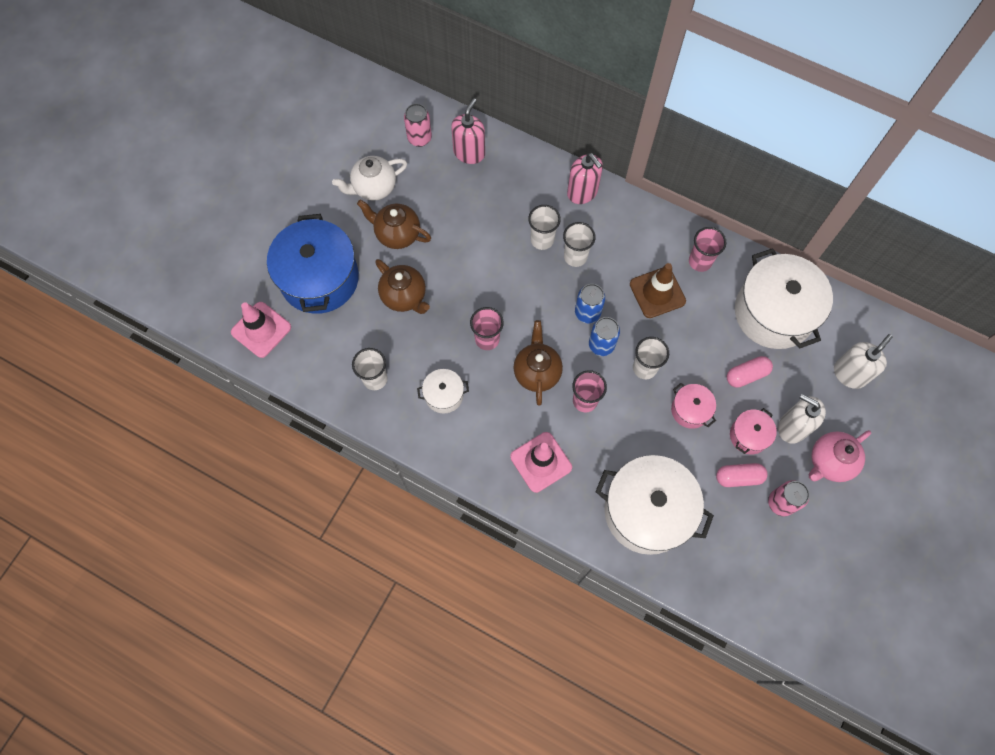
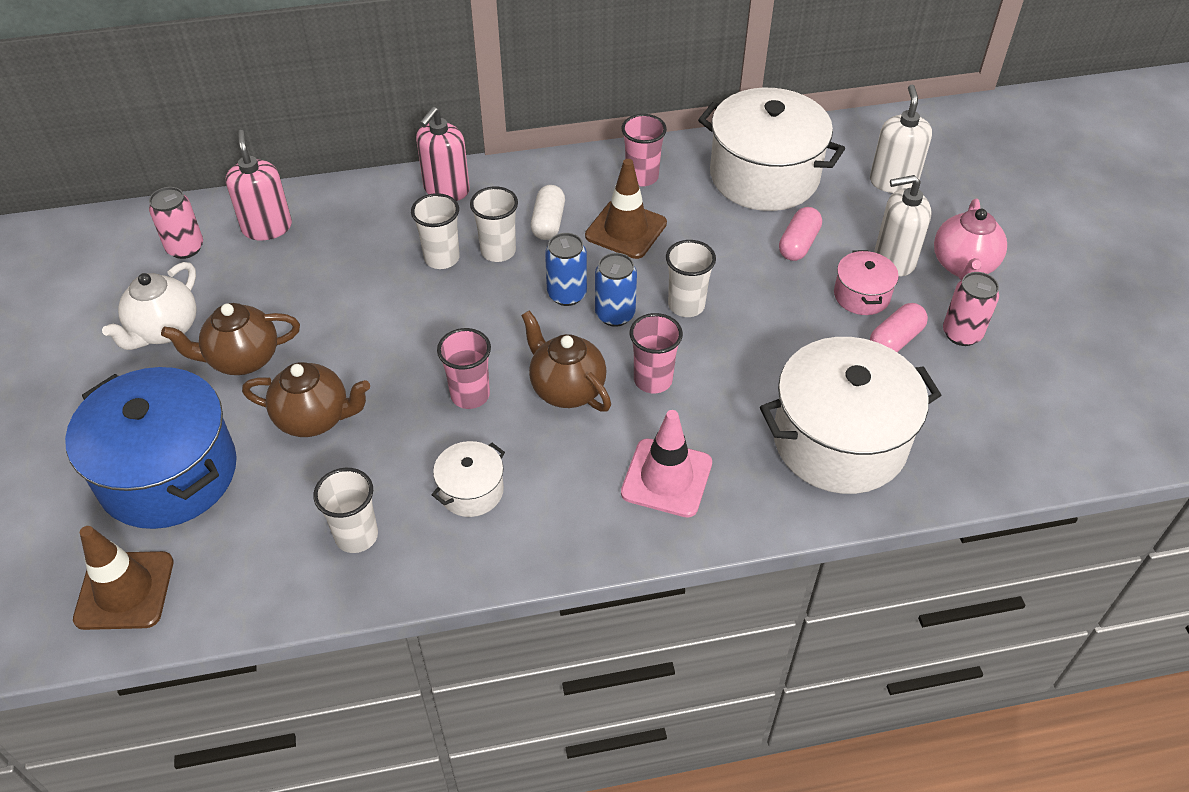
camera: 40 degrees left, 20 degrees down
(261, 330) = (124, 590): pink traffic cone -> brown traffic cone
(582, 192) = (446, 189): pink soap dispenser -> pink soap dispenser turned 105 degrees clockwise
(618, 256) = (548, 222): none -> white capsule
(690, 410) = (777, 312): pink pot -> none

